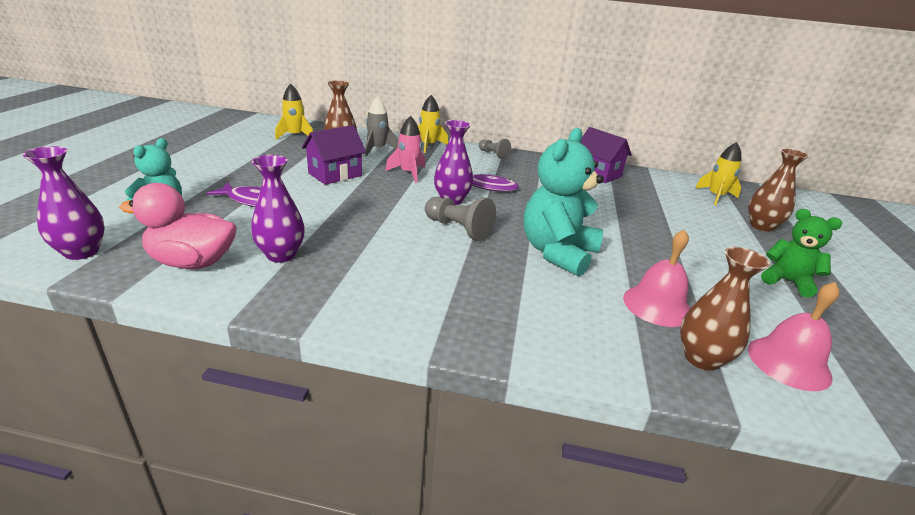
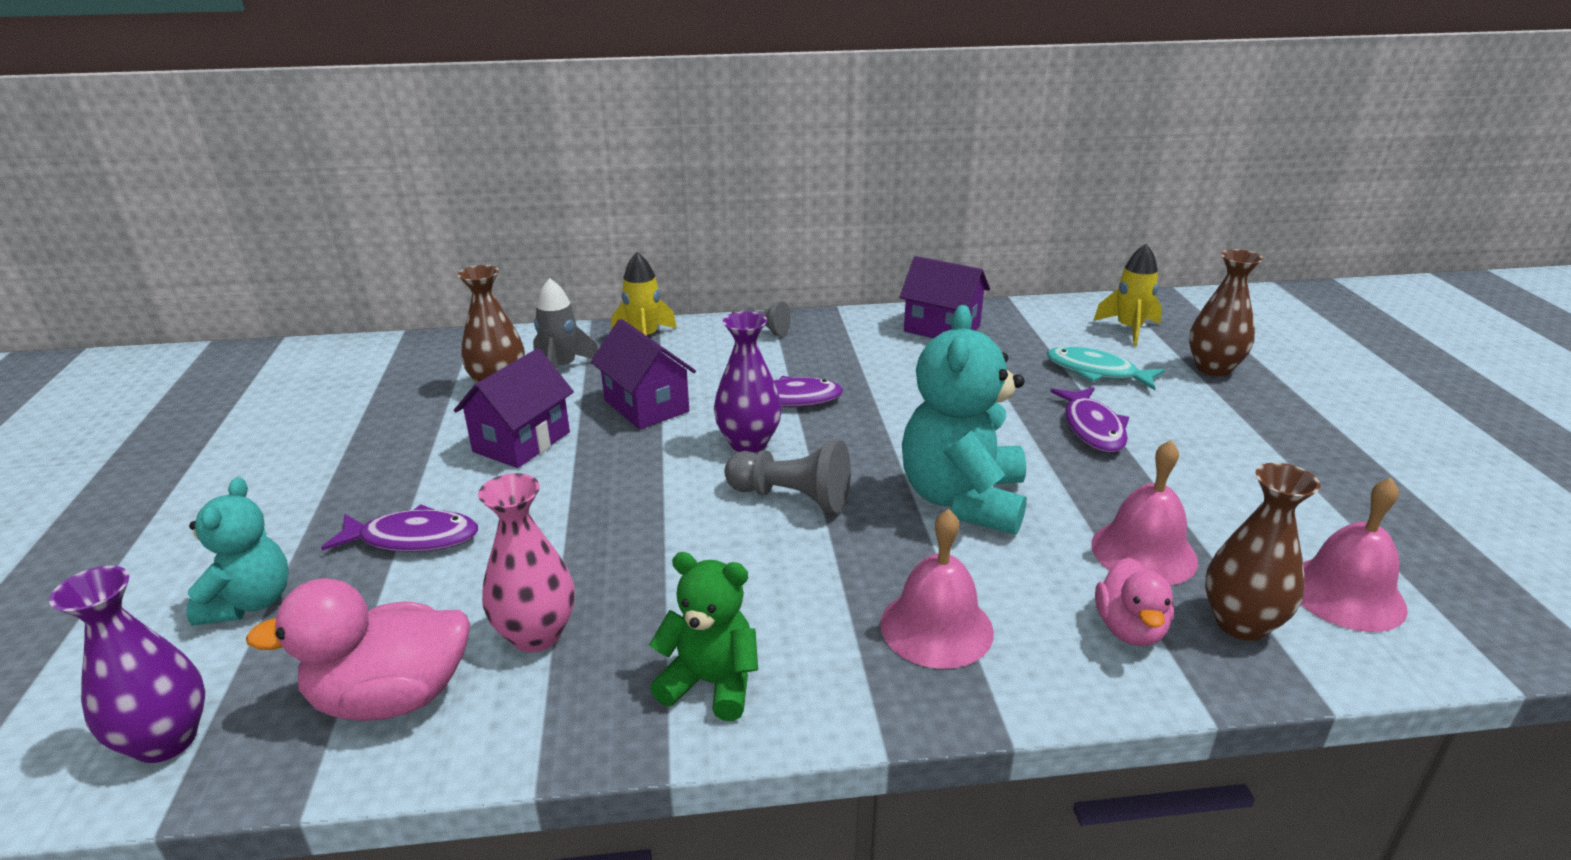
camera: 15 degrees left, 0 degrees up
(281, 255) = (536, 635): purple vase -> pink vase
(295, 136) = (394, 374): yellow rocket -> none
(408, 173) = (646, 406): pink rocket -> purple house
(500, 308) = (936, 627): none -> pink bell
(623, 341) = (1129, 629): none -> pink duck
(661, 238) = (1092, 428): none -> purple fish
(681, 212) = (1096, 372): none -> turquoise fish
(787, 281) = (1287, 458): green teddy bear -> green teddy bear (711, 683)

